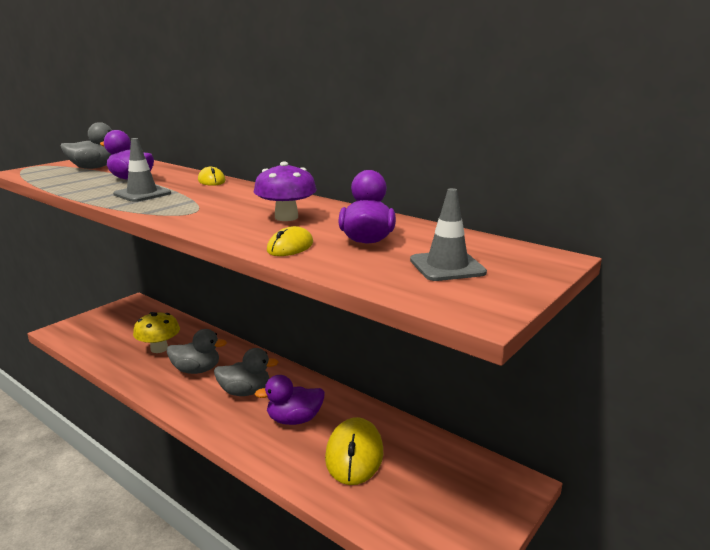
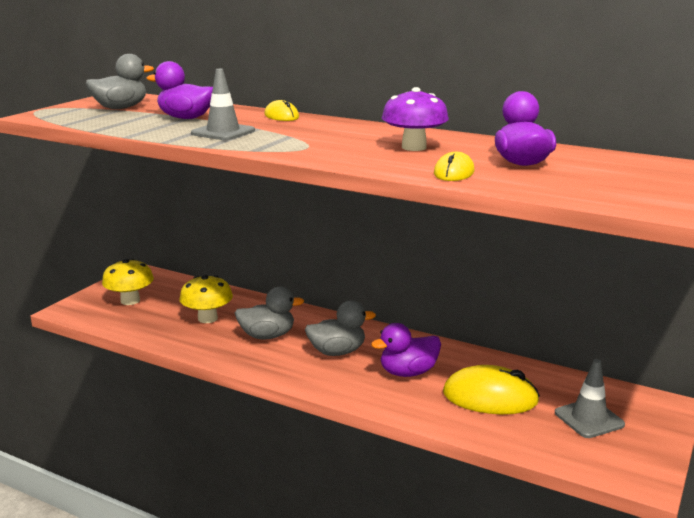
camera: 10 degrees left, 0 degrees up
(110, 326) = (130, 301): none -> yellow mushroom
(354, 455) = (490, 397): yellow mouse -> yellow mouse turned 75 degrees counterclockwise
(447, 266) = (623, 180): grey traffic cone -> grey traffic cone (589, 419)

